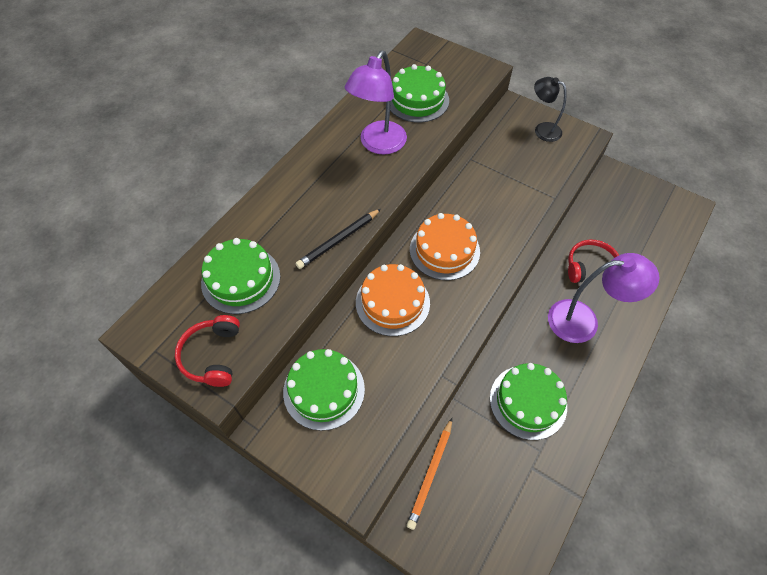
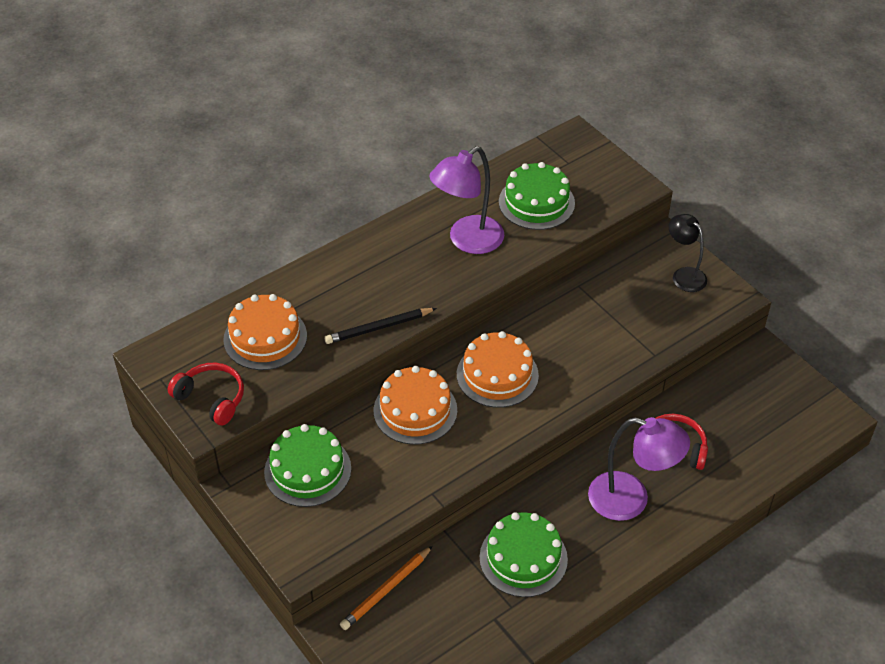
camera: 20 degrees right, 10 degrees down
(212, 355) = (211, 398): red headphones -> red headphones turned 105 degrees clockwise
(241, 279) = (265, 337): green cake -> orange cake

